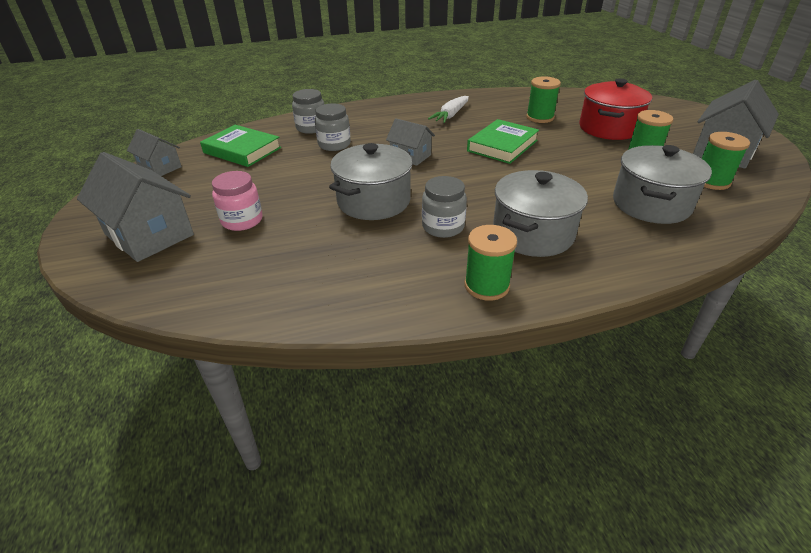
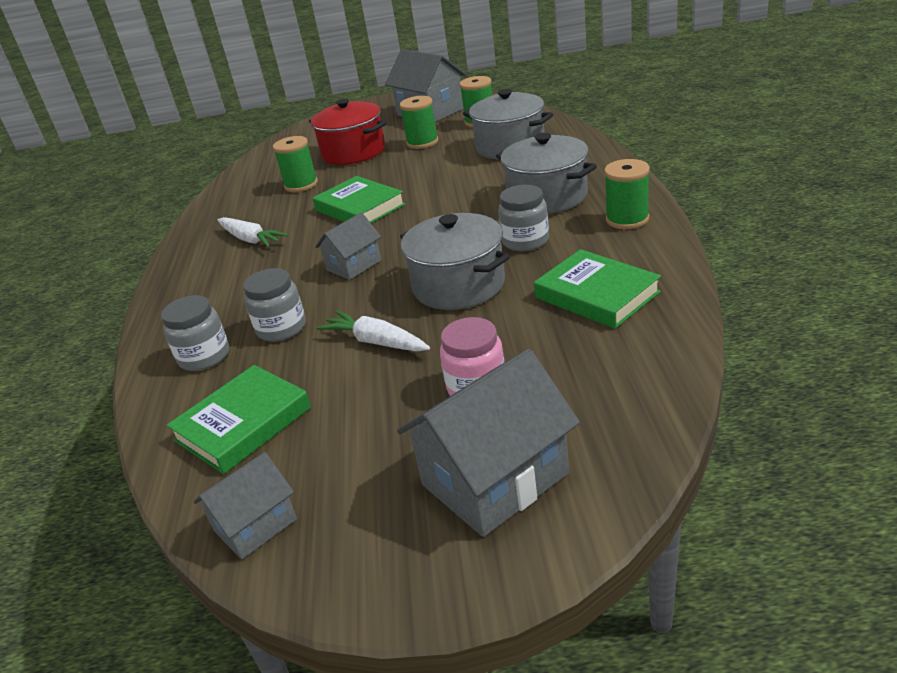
camera: 75 degrees left, 5 degrees down
(308, 178) = (376, 342): none -> white carrot
(345, 269) = (596, 295): none -> green book

